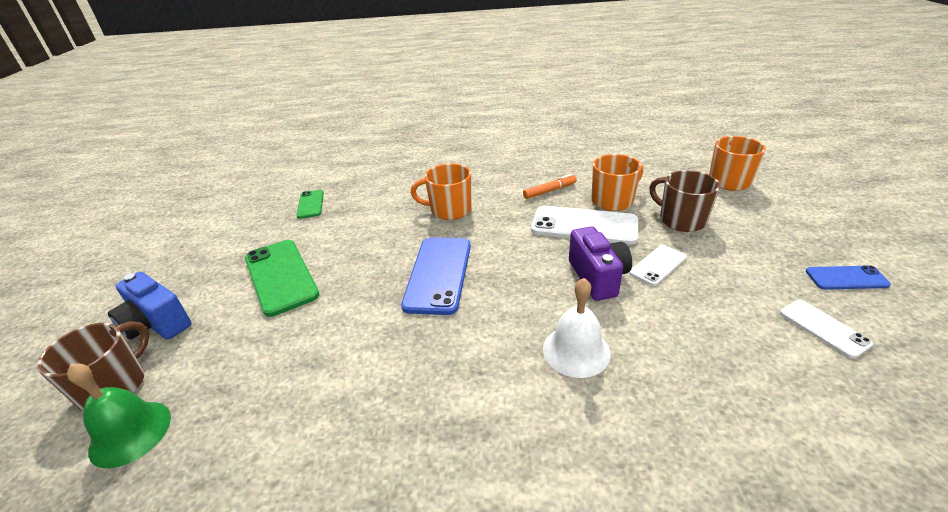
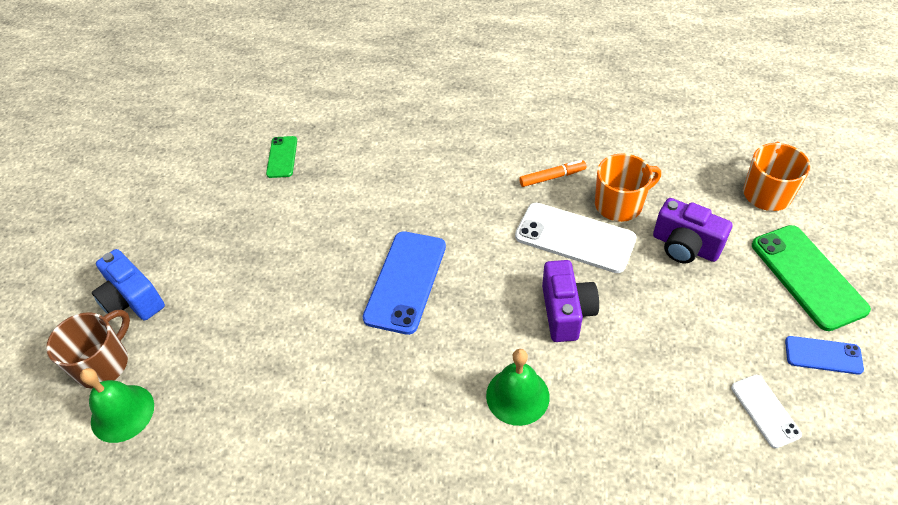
camera: 10 degrees right, 15 degrees up
(280, 276) = (248, 258): green phone -> green phone (807, 277)
(449, 210) = (433, 190): orange mug -> none
(576, 351) = (517, 396): white bell -> green bell
(658, 265) = (634, 306): white phone -> none
(681, 220) = (685, 246): brown mug -> purple camera

